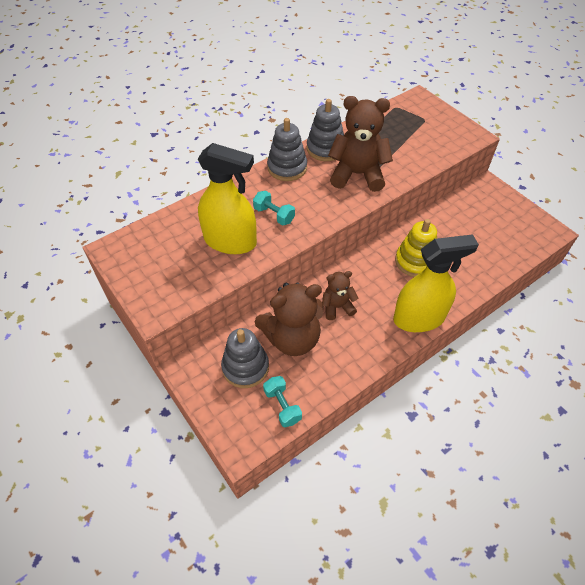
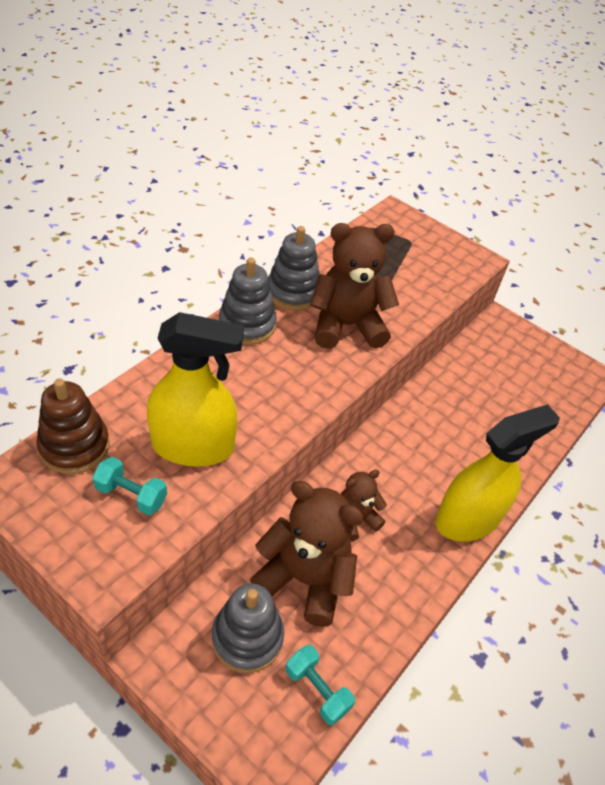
camera: 20 degrees left, 5 degrees down
(156, 232) = (74, 446): none -> brown stacking toy
(274, 215) = (247, 398): turquoise dumbbell -> turquoise dumbbell (131, 495)
(292, 338) = (304, 579): brown teddy bear -> brown teddy bear turned 120 degrees counterclockwise
(415, 261) = (440, 437): yellow stacking toy -> none

